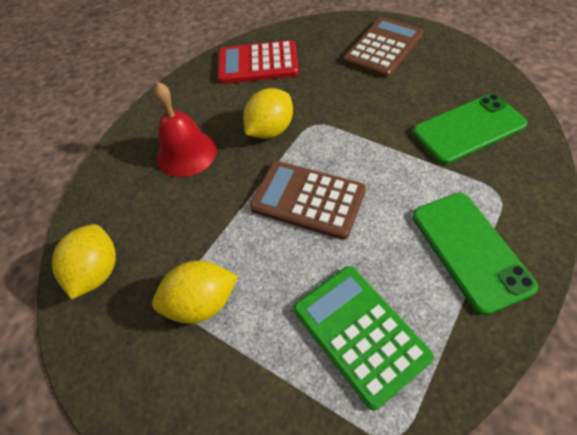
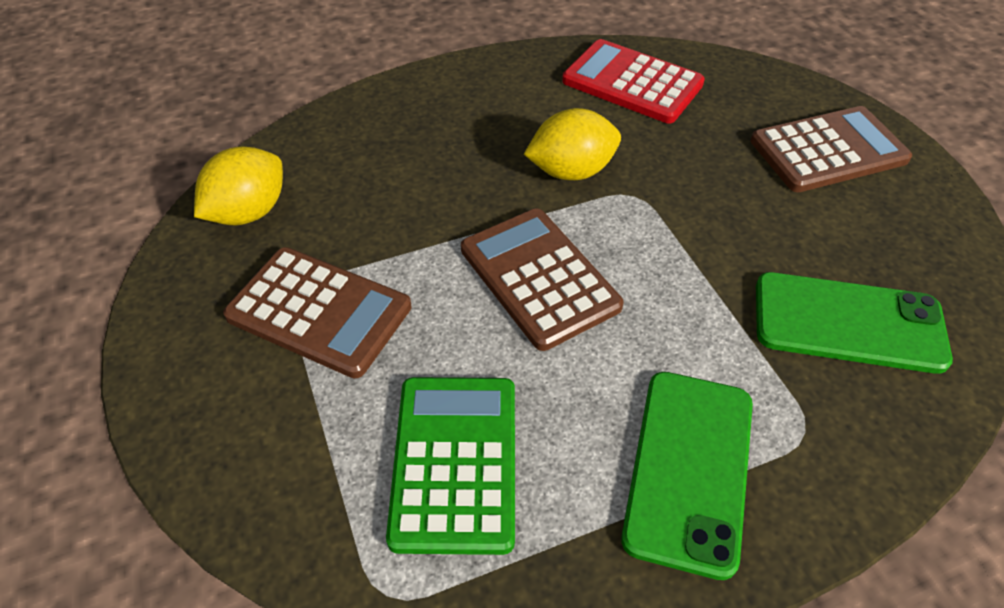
camera: 30 degrees right, 5 degrees down
(186, 153) = (449, 142): red bell -> none
(202, 303) = (319, 312): yellow lemon -> brown calculator

